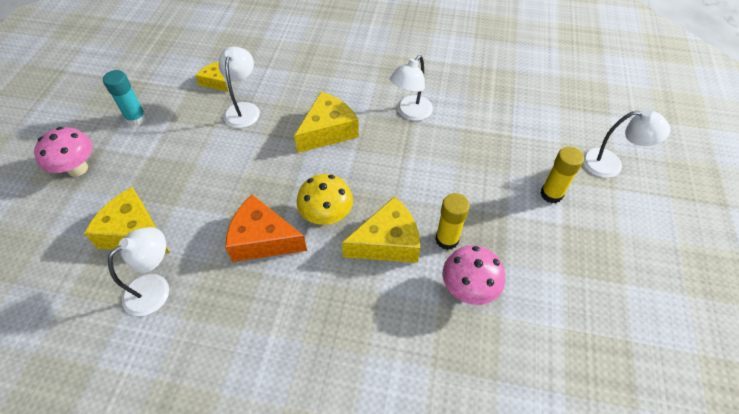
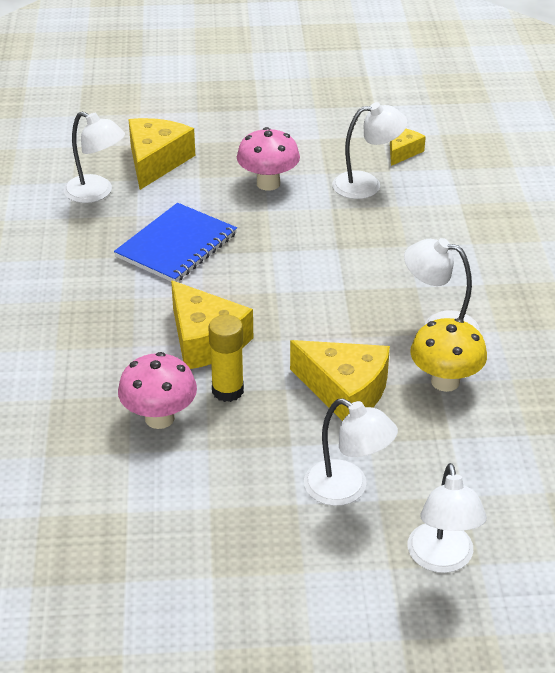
camera: 75 degrees right, 15 degrees down
(78, 169) = (223, 103): pink mushroom -> pink mushroom (268, 183)
(136, 118) = (311, 115): turquoise glue stick -> none
(262, 239) = (176, 245): orange cheese -> blue notebook
(326, 216) = (226, 285): yellow mushroom -> yellow mushroom (445, 381)
(328, 131) = (364, 259): yellow cheese -> yellow cheese (345, 391)
(551, 194) = (347, 489): yellow glue stick -> white lamp

